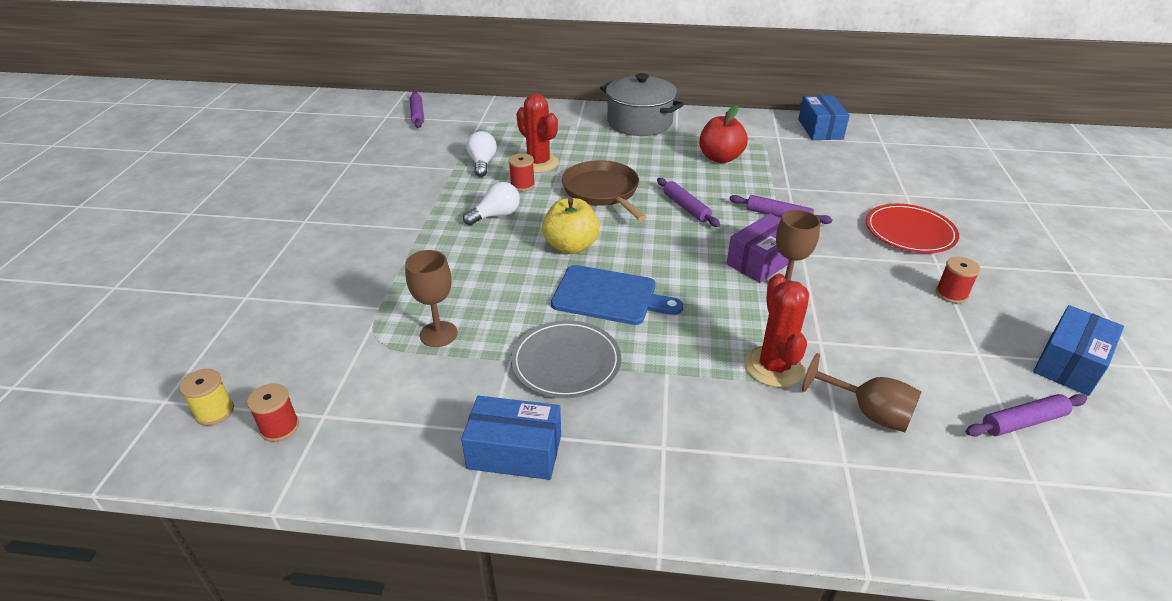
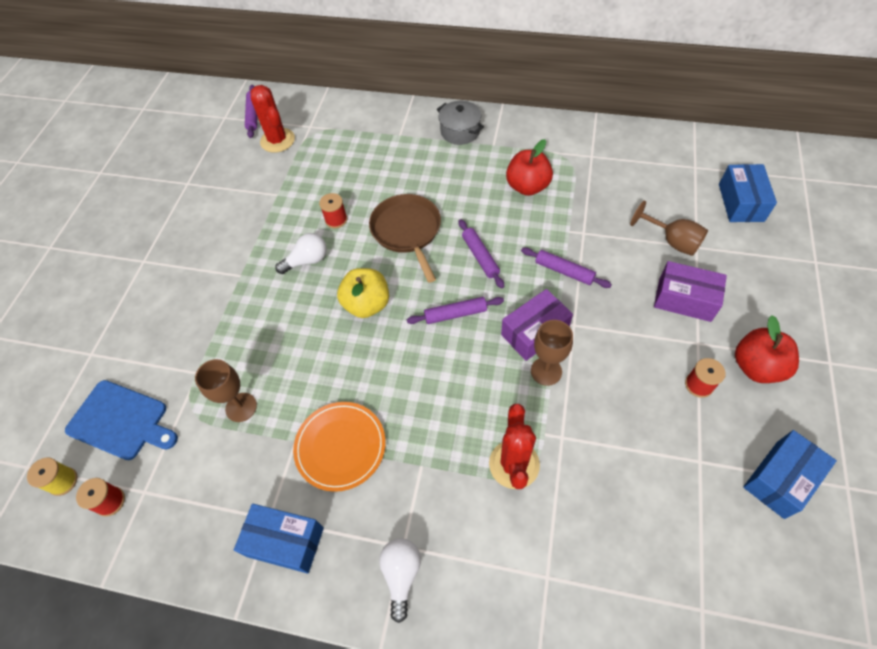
camera: 10 degrees right, 20 degrees up
(482, 163) = (304, 188): white light bulb -> white light bulb (401, 575)
(538, 163) = (355, 189): red cactus -> red cactus (277, 140)
(566, 362) = (340, 446): grey plate -> orange plate
(609, 296) = (389, 370): blue cutting board -> blue cutting board (121, 421)
(639, 122) = (460, 131): grey pot -> grey pot, size x0.62
(820, 129) = (637, 145): blue box -> blue box (741, 202)
(868, 412) = (582, 522): brown goblet -> brown goblet (672, 241)
(910, 232) = (684, 299): red plate -> purple box
(1004, 278) = (756, 367): none -> red apple
(1023, 422) = (714, 544): purple rolling pin -> purple rolling pin (455, 314)

